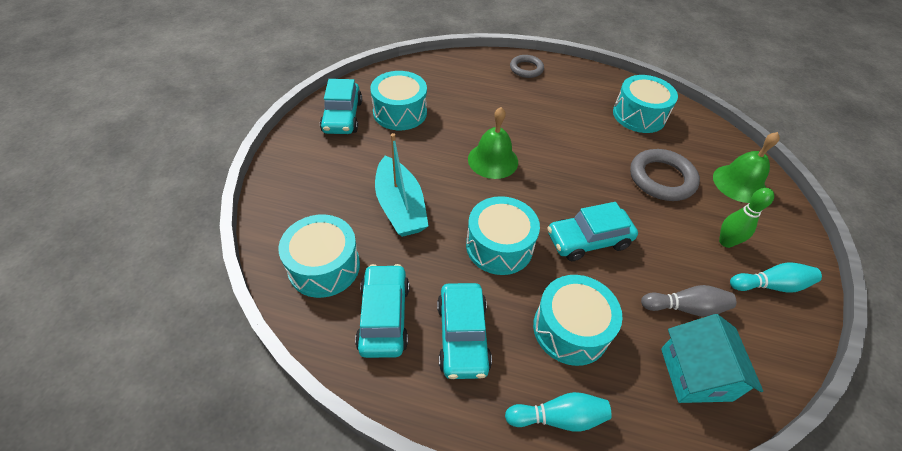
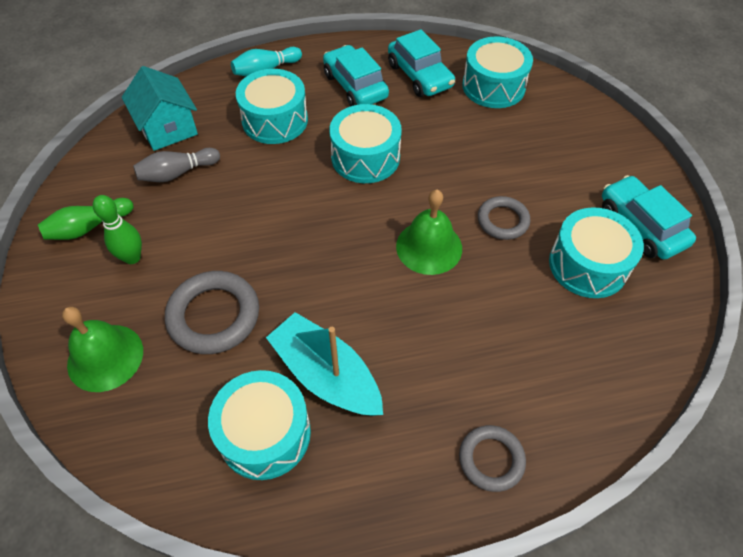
camera: 155 degrees right, 5 degrees up
(400, 207) = (480, 154): turquoise boat -> turquoise boat (326, 375)
(428, 155) = (502, 220): none -> grey ring
(588, 240) = (283, 197): turquoise car -> none
(770, 285) = (88, 227): turquoise bowling pin -> green bowling pin

